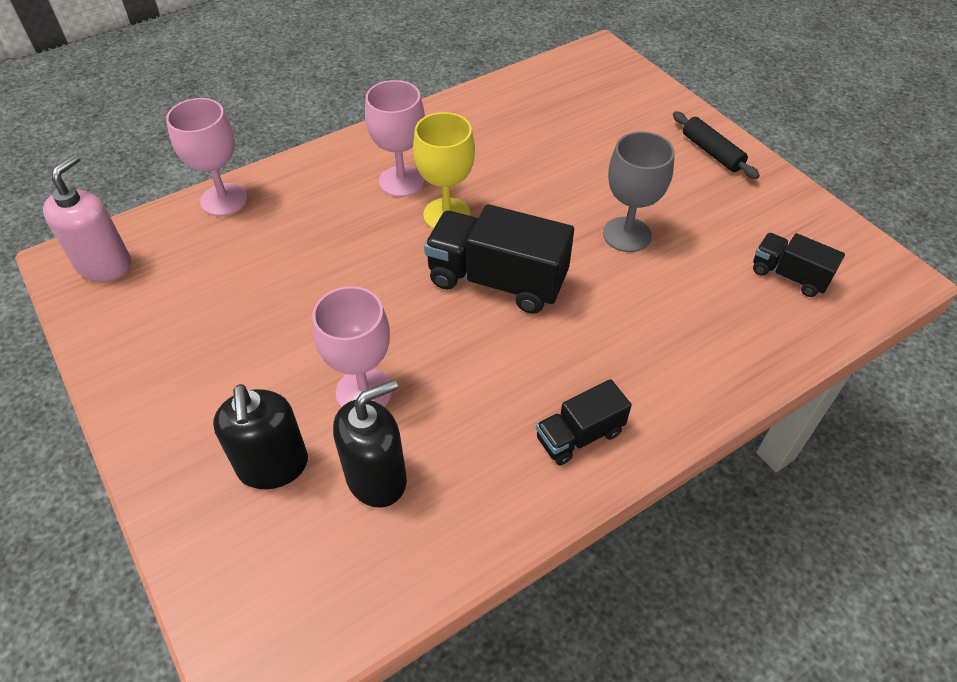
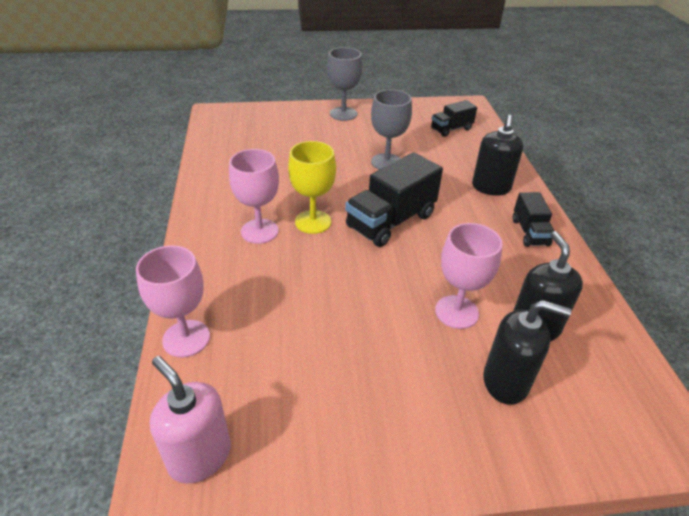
camera: 65 degrees left, 10 degrees down
(660, 364) = (491, 187): none -> black soap dispenser
(712, 152) = (343, 114): black rolling pin -> grey goblet

